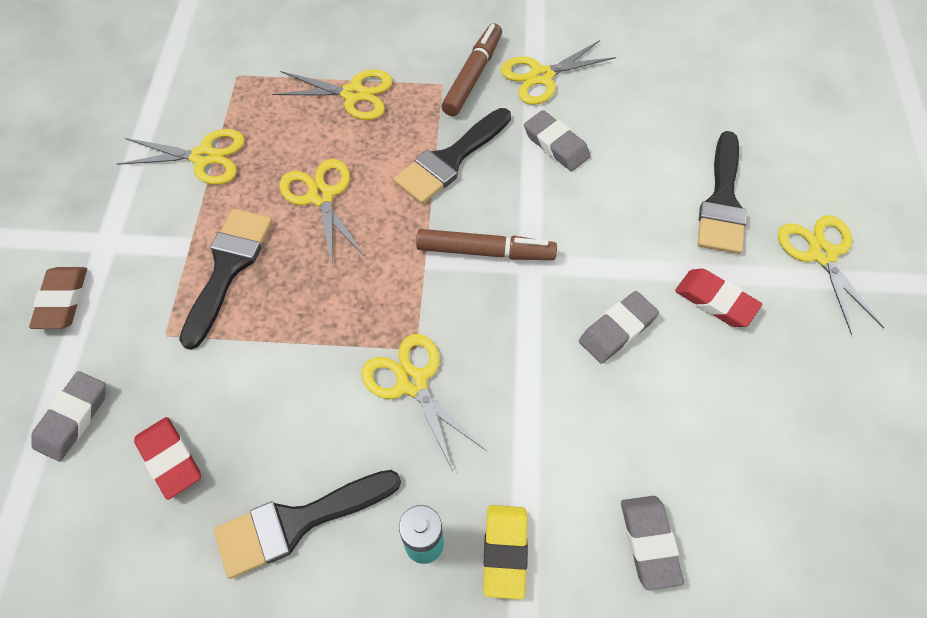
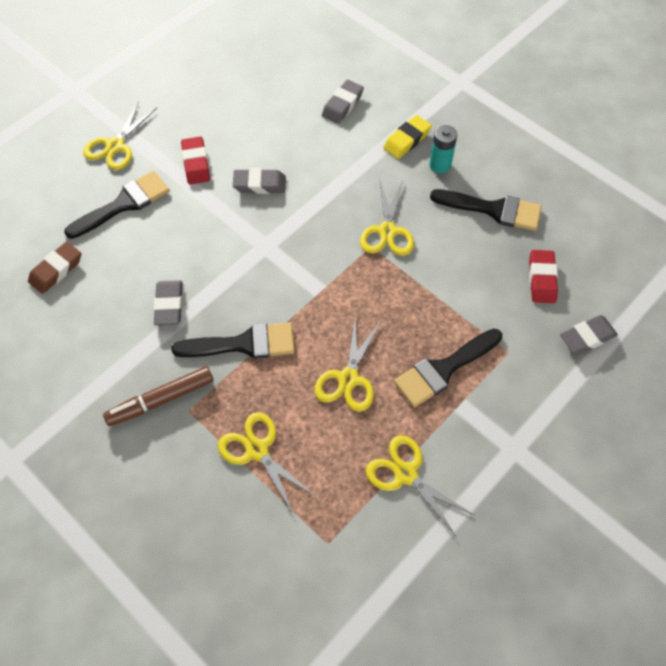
camera: 140 degrees left, 0 degrees up
(62, 301) = (563, 422): brown eraser -> brown eraser (56, 270)
(485, 251) = (283, 270): brown marker -> none
(541, 76) = (118, 363): yellow scissors -> none

